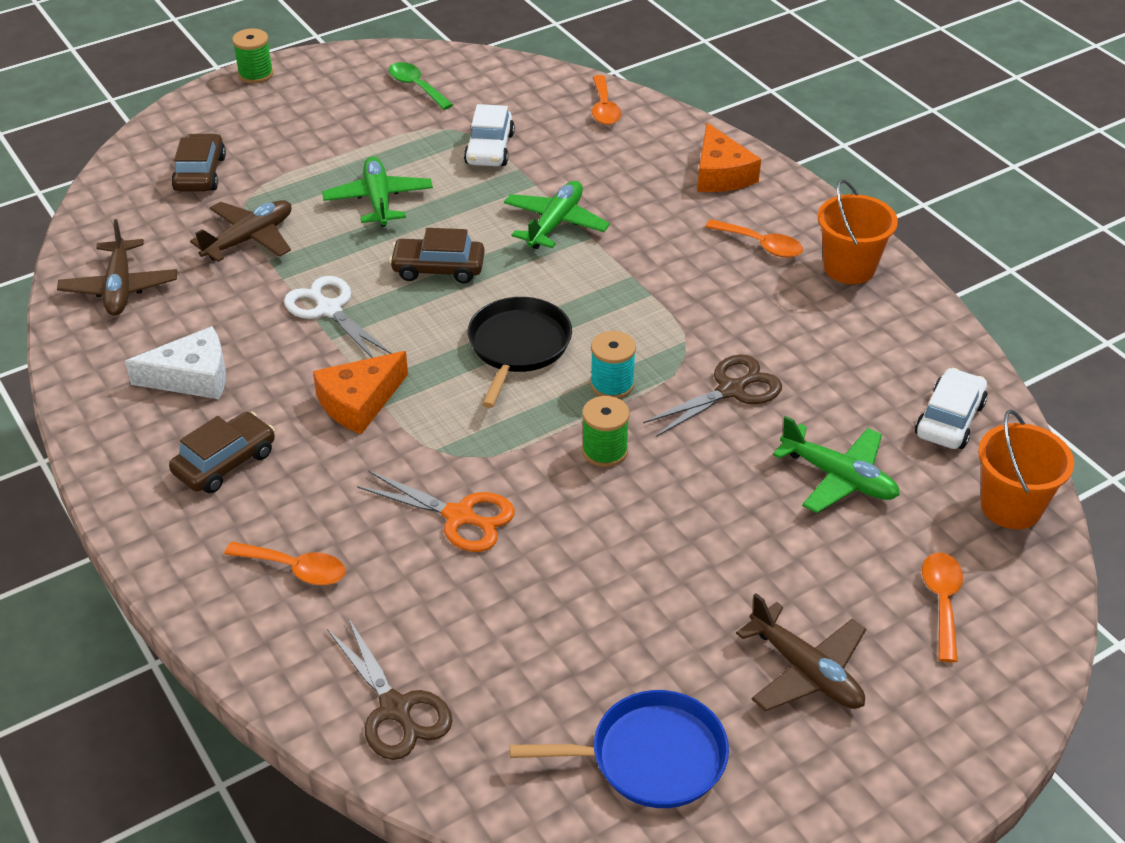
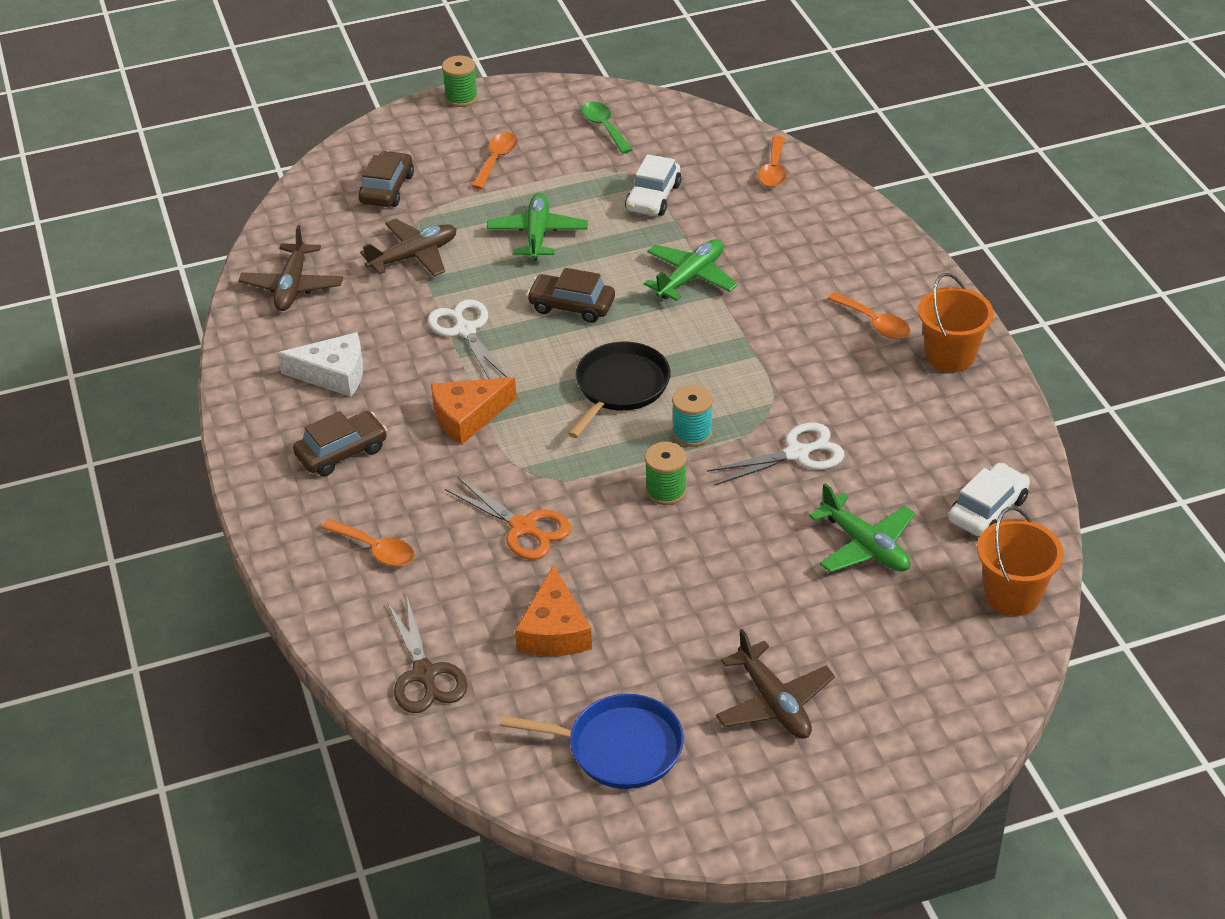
camera: 15 degrees right, 0 degrees up
(721, 174) = (862, 249): orange cheese -> orange cheese (554, 630)
(730, 390) = (797, 454): brown scissors -> white scissors
(942, 602) = (915, 666): orange spoon -> orange spoon (496, 160)

